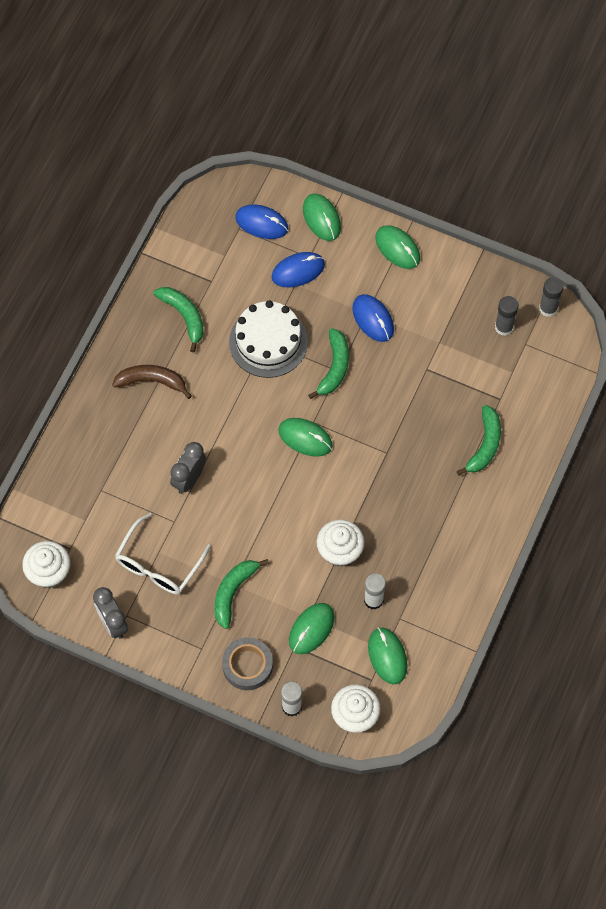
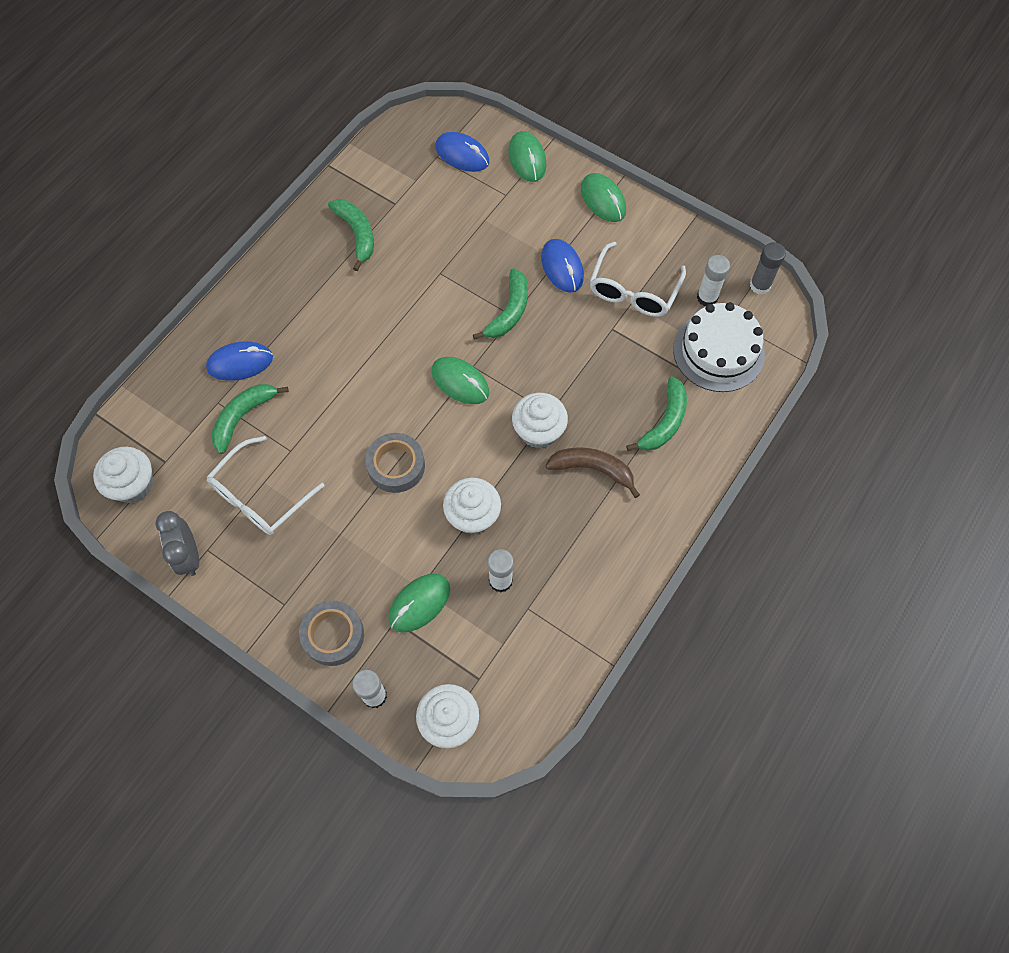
camera: 10 degrees right, 0 degrees up
(152, 381) = (305, 295): brown banana -> brown banana (592, 469)
(189, 479) = (319, 406): grey clock -> none
(233, 592) = (337, 543): green banana -> green banana (243, 417)
(267, 519) = (396, 466): none -> grey tape
(268, 341) = (442, 273): white cake -> white cake (718, 351)
(298, 271) = (490, 207): blue mouse -> blue mouse (240, 363)
(380, 470) = (538, 431): none -> white cupcake
(387, 656) = (504, 653): green mouse -> none
(439, 331) = (633, 291): none -> white glasses
(504, 327) = (707, 297): grey glue stick -> white glue stick

